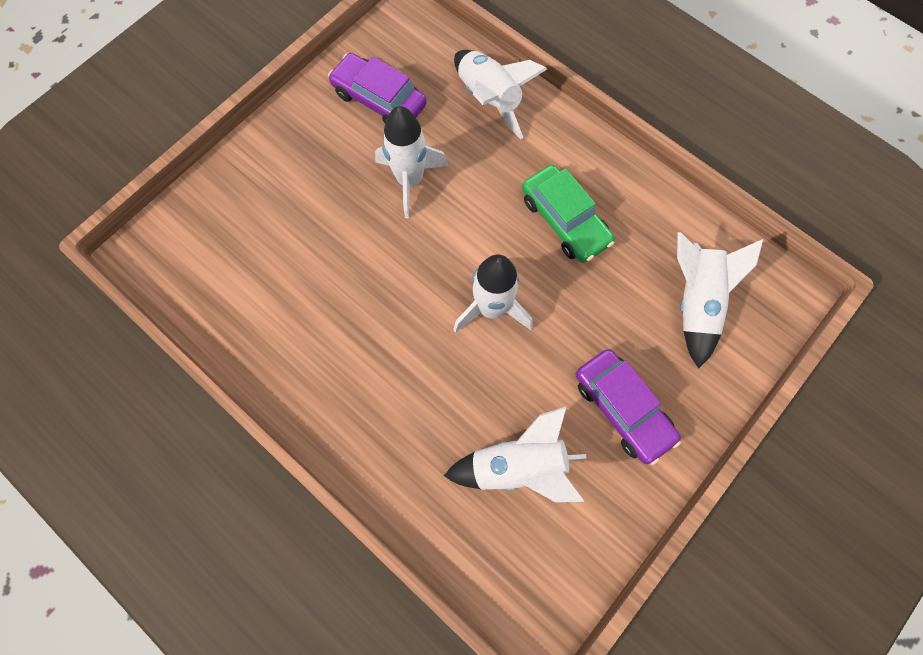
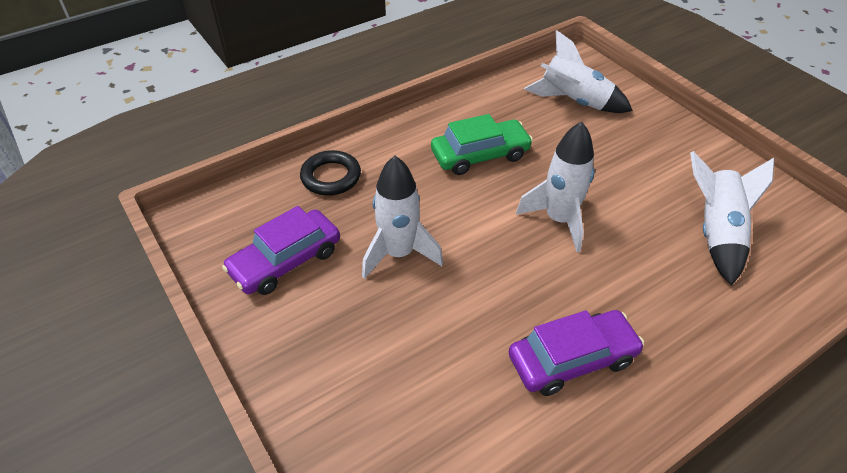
camera: 75 degrees left, 25 degrees down
(489, 99) = (331, 177): white rocket -> black ring
(622, 408) = (663, 159): purple car -> purple car (572, 359)

